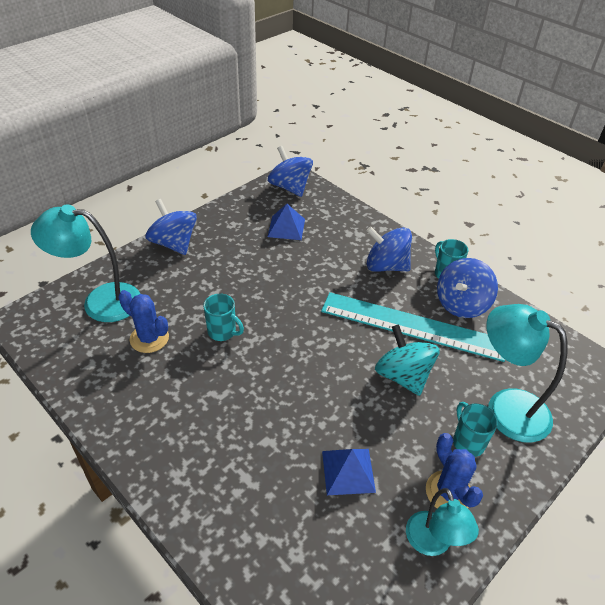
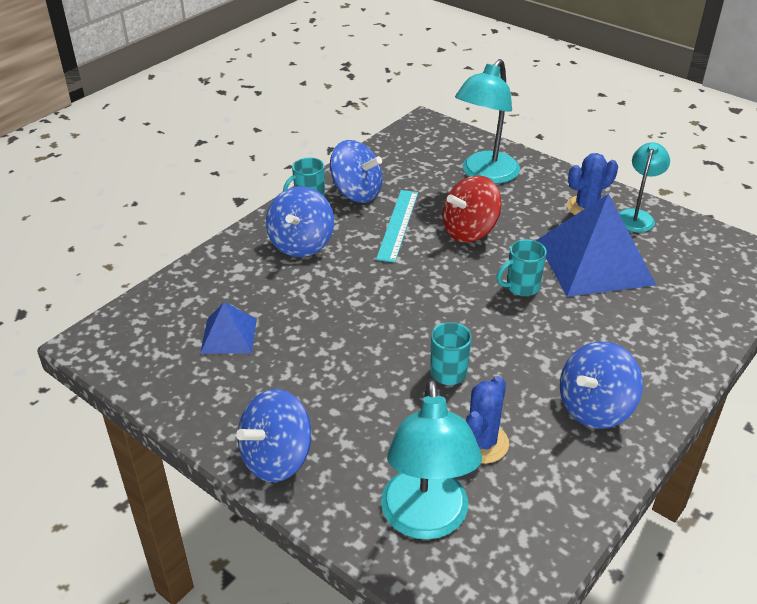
camera: 95 degrees left, 5 degrees down
(290, 187) = (124, 341): blue spinning top -> blue spinning top (595, 408)
(348, 471) = (594, 262): blue pyramid -> blue pyramid, size x1.99
(403, 376) = (469, 231): turquoise spinning top -> red spinning top
(412, 326) = (398, 225): turquoise ruler -> turquoise ruler, size x0.59
(432, 543) = (636, 216): turquoise lamp -> turquoise lamp turned 45 degrees counterclockwise
(467, 442) = (531, 196): turquoise mug -> turquoise mug (521, 287)

